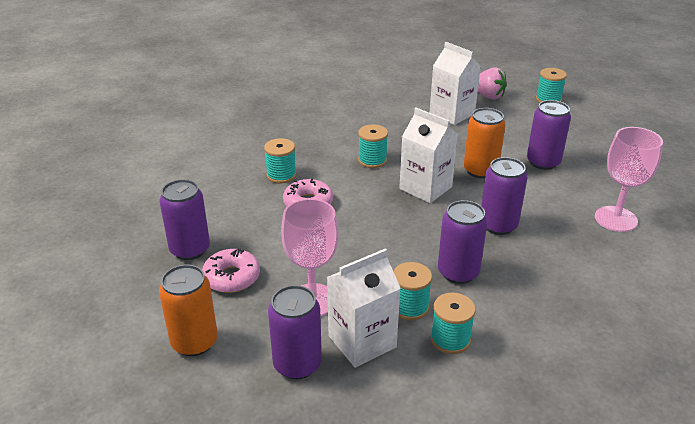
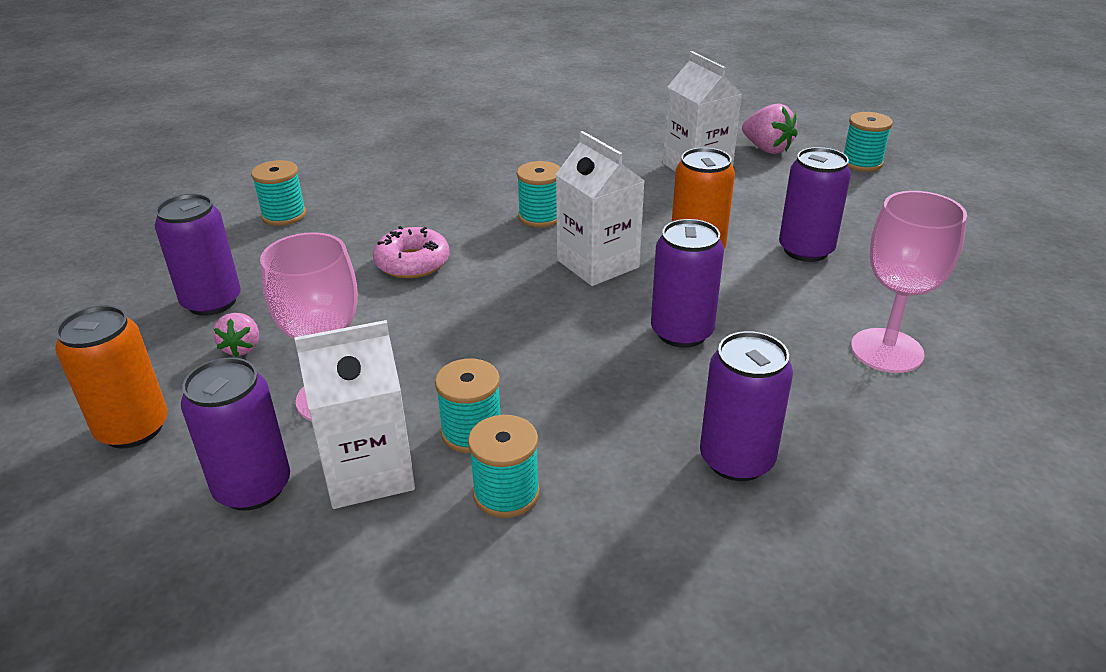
camera: 15 degrees right, 0 degrees up
(231, 277) = (242, 348): pink donut -> pink strawberry
(281, 175) = (398, 221): turquoise spool -> turquoise spool (284, 215)
(458, 272) = (578, 393): purple can -> purple can (736, 459)

